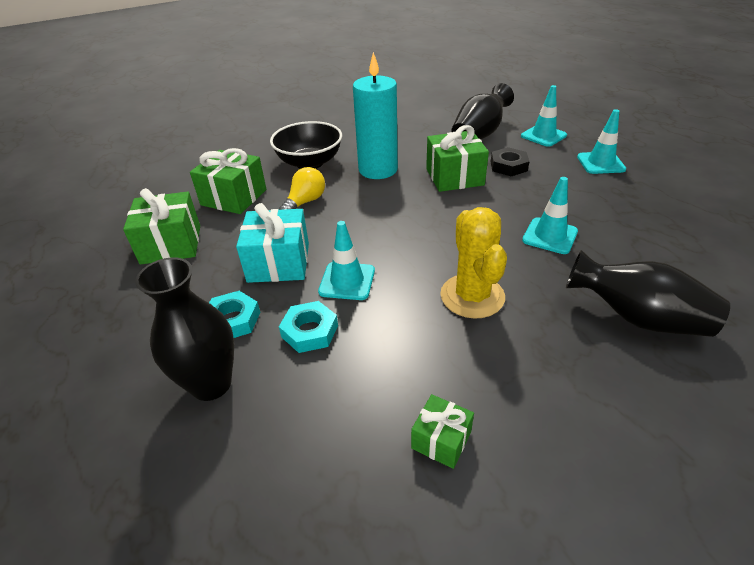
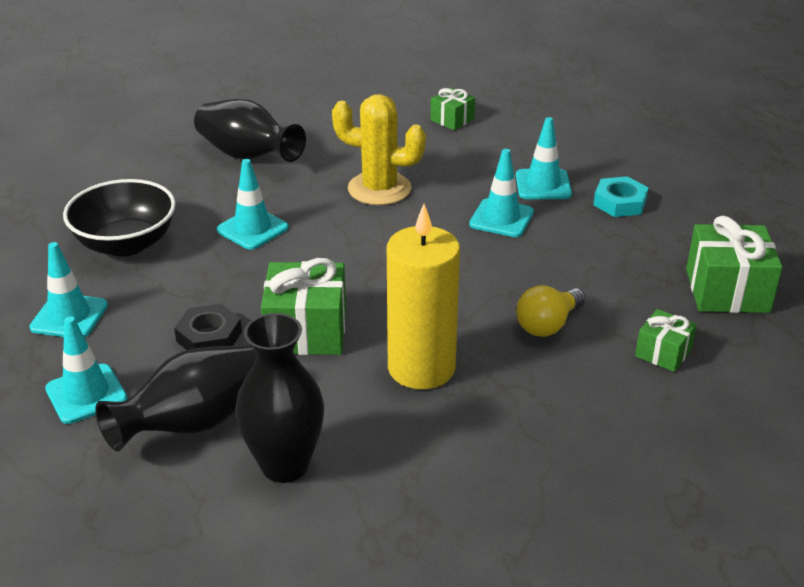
camera: 170 degrees left, 5 degrees down
(211, 384) = (626, 164): black vase -> black vase (285, 465)
(234, 197) = (663, 353): green gift -> green gift, size x0.56
(279, 262) = (579, 247): turquoise gift -> none
(309, 163) = (539, 407): black bowl -> black bowl (126, 244)
(309, 331) = (543, 185): turquoise nut -> turquoise traffic cone
(378, 170) = (421, 368): turquoise candle -> yellow candle
(472, 296) = (379, 189): yellow cactus -> yellow cactus turned 75 degrees counterclockwise

